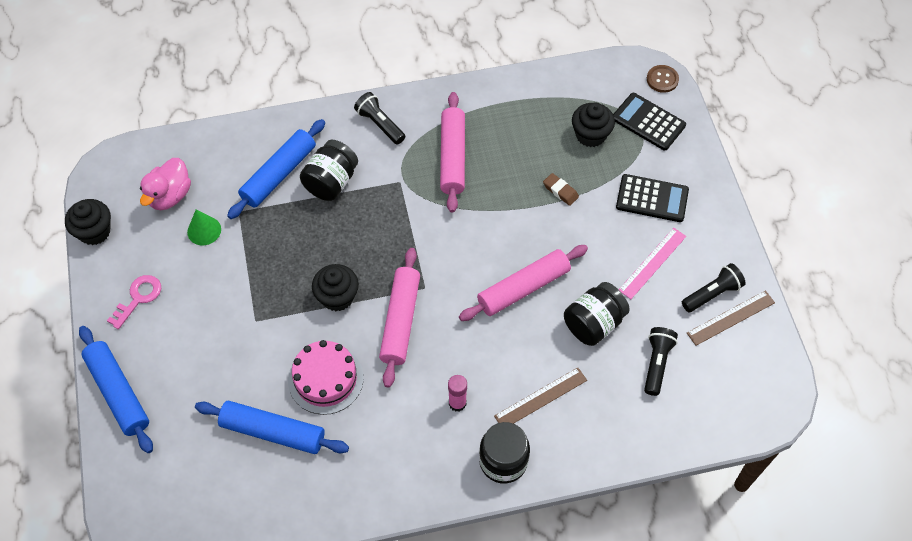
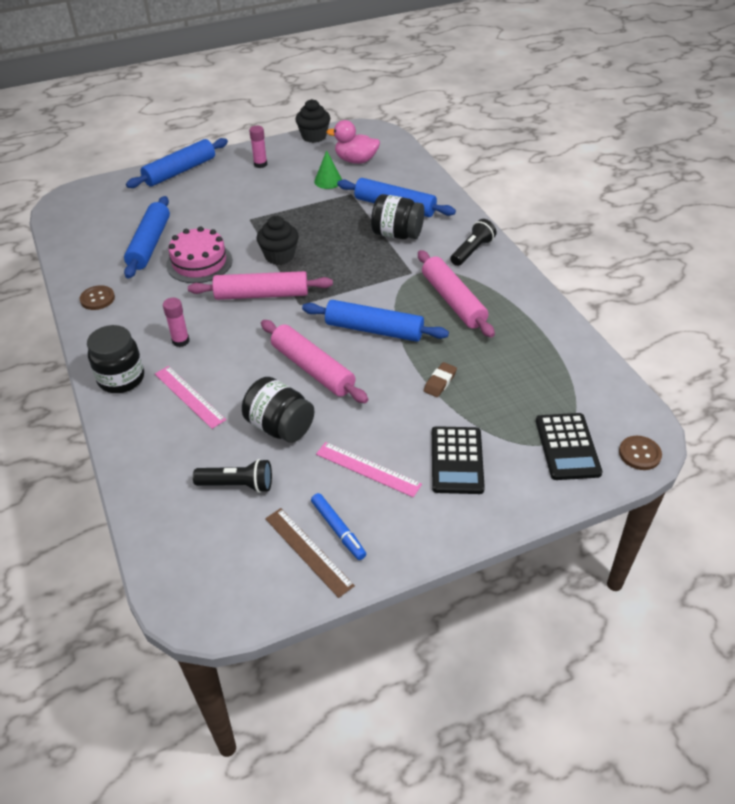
camera: 80 degrees right, 15 degrees down
(138, 298) = (260, 164): pink key -> pink glue stick
(364, 489) = (97, 299): none -> brown button
(452, 157) = (453, 301): pink rolling pin -> pink rolling pin turned 75 degrees clockwise
(479, 229) = (374, 330): none -> blue rolling pin
(541, 398) = (189, 396): brown ruler -> pink ruler
(590, 135) = (525, 398): black cupcake -> none
(648, 122) = (567, 447): black calculator -> black calculator turned 150 degrees clockwise
(712, 294) = (338, 529): black flashlight -> blue marker

